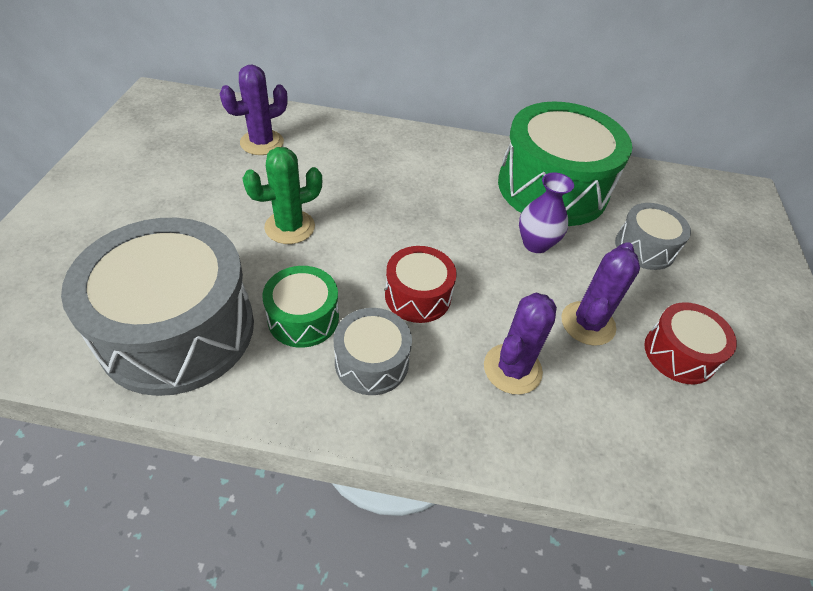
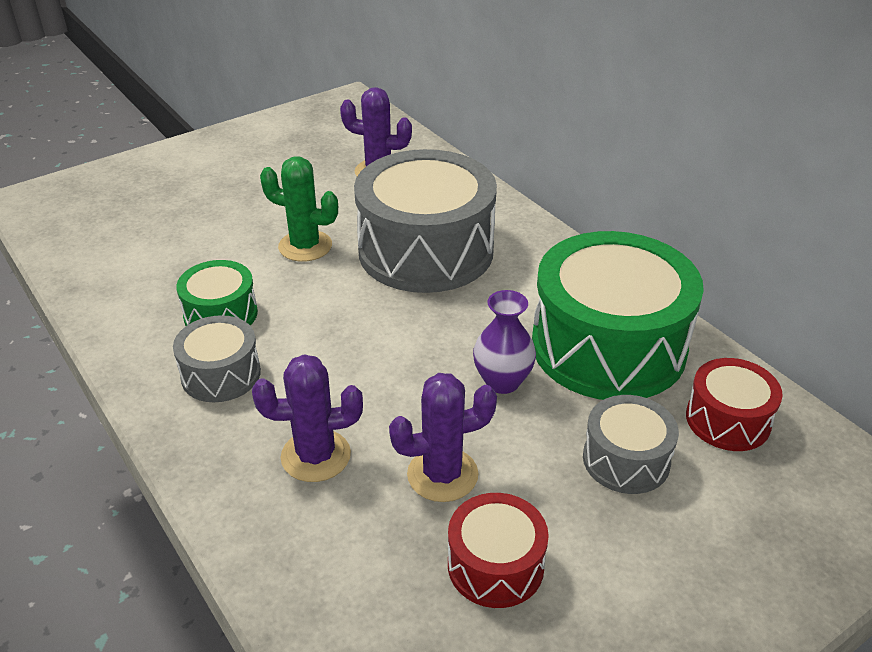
camera: 50 degrees right, 10 degrees down
(178, 330) = (137, 271): grey drum -> grey drum (426, 250)
(418, 296) = (326, 353): red drum -> red drum (728, 420)

